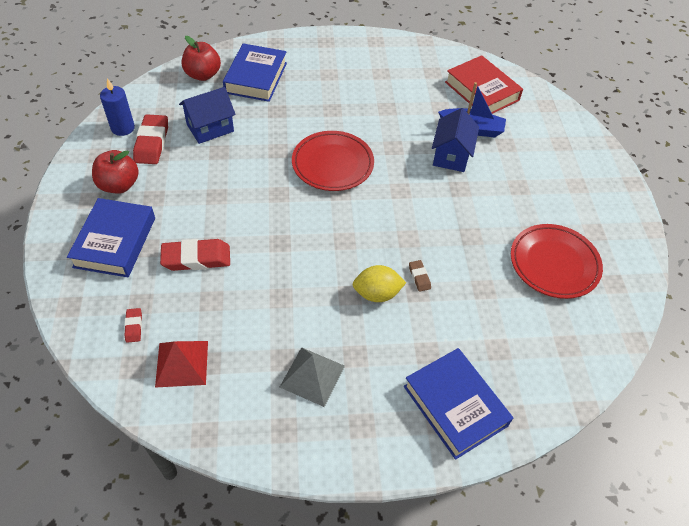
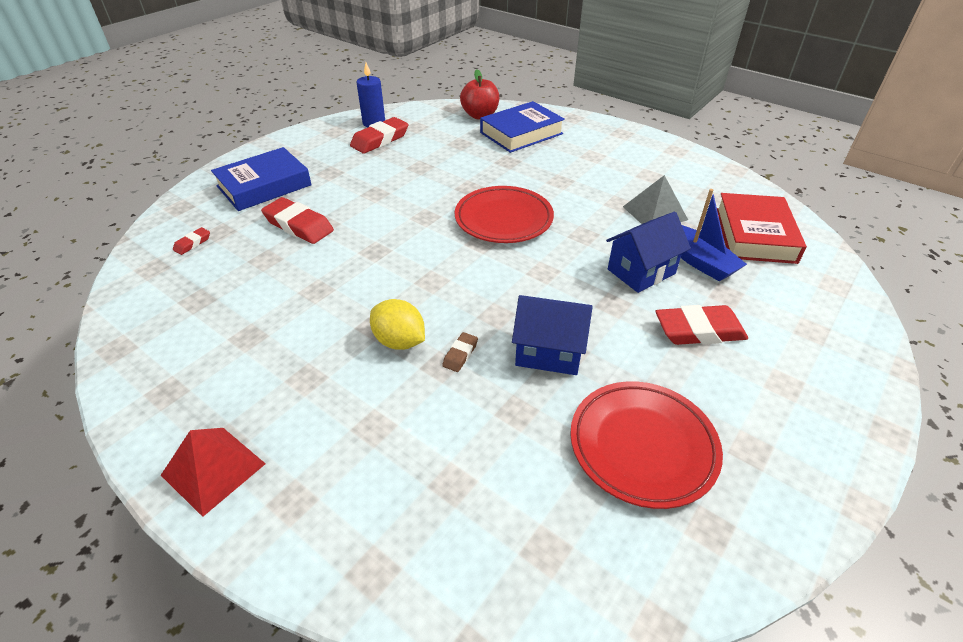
camera: 45 degrees right, 10 degrees down
(119, 185) = (320, 154): red apple -> none
(182, 363) = (181, 288): red pyramid -> red pyramid (213, 469)
(210, 128) = (436, 149): blue house -> blue house (549, 352)
(312, 376) = (249, 367): grey pyramid -> grey pyramid (654, 213)
(455, 406) = (327, 501): blue book -> none
(515, 178) = (699, 330): none -> red eraser

